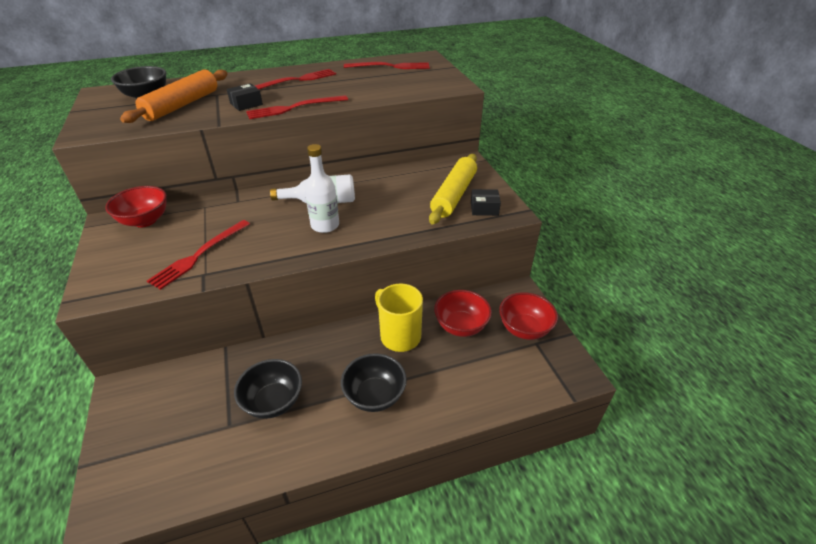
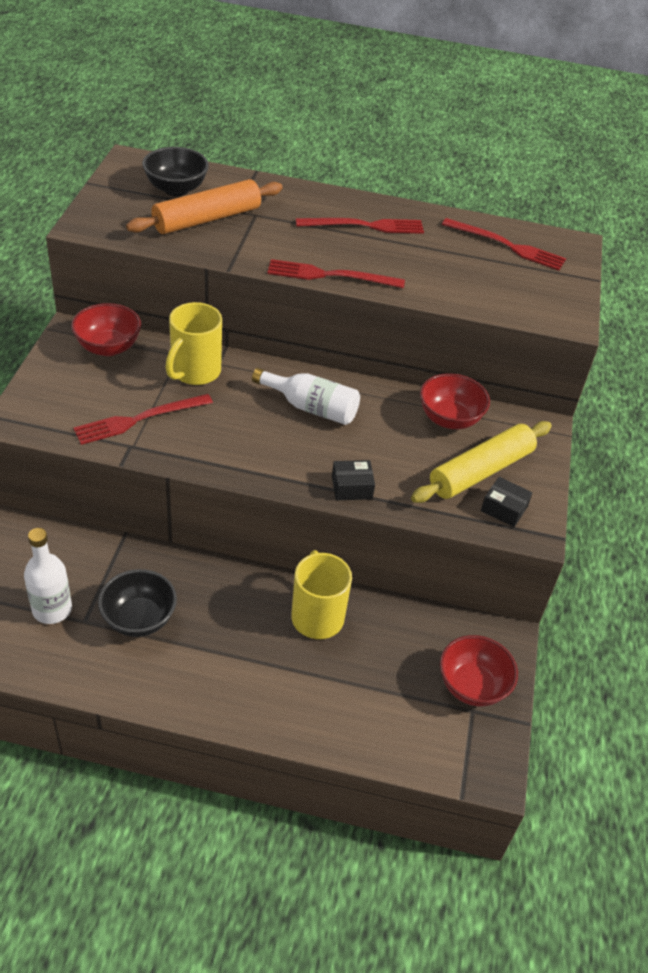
camera: 25 degrees right, 5 degrees up
(223, 212) = (195, 372): none -> yellow mug
(246, 104) = (279, 246): black box -> black box (352, 487)
(325, 225) = (294, 443): white bottle -> white bottle (52, 609)
(375, 395) = (244, 669): black bowl -> none
(461, 326) = (397, 642): red bowl -> red bowl (449, 419)

